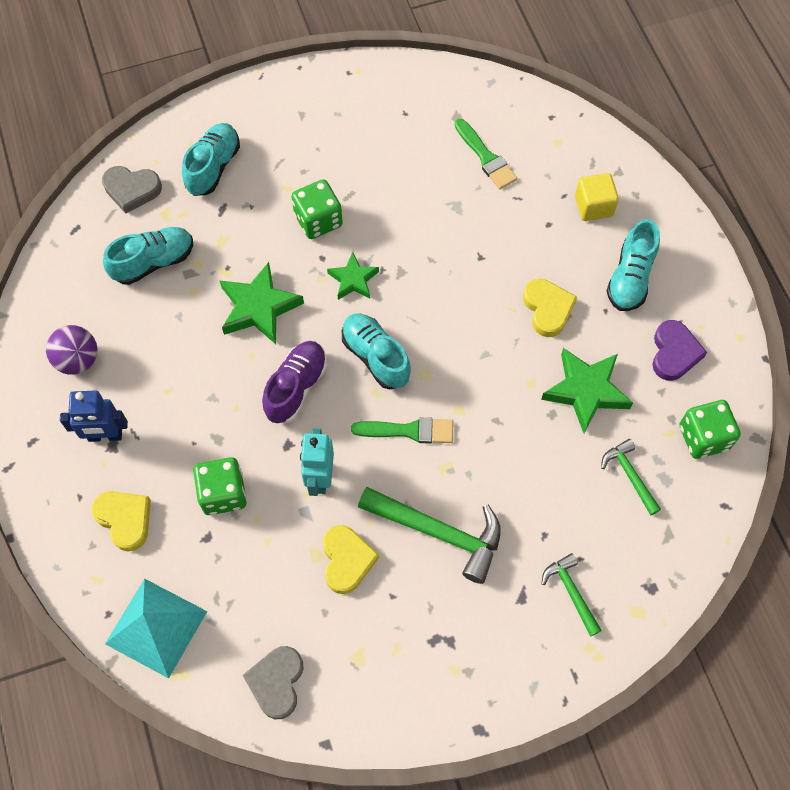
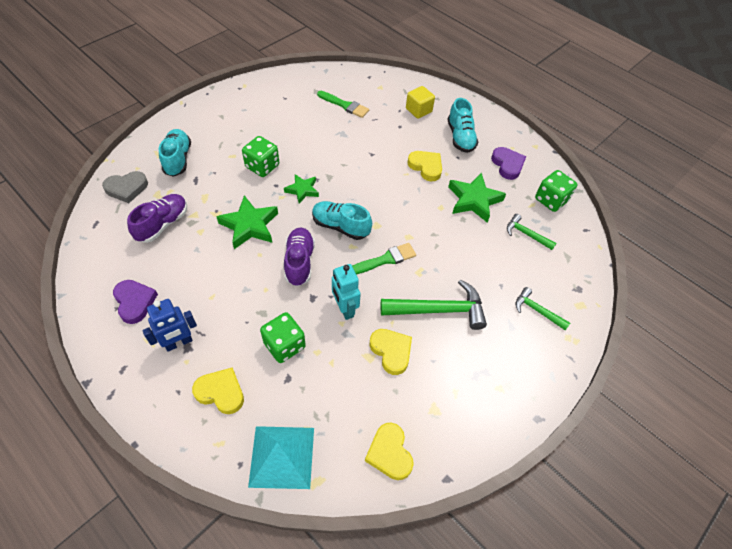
camera: 30 degrees left, 10 degrees down
(78, 360) = (135, 302): purple ball -> purple heart
(153, 262) = (163, 224): turquoise shoe -> purple shoe
(276, 682) = (389, 453): grey heart -> yellow heart

